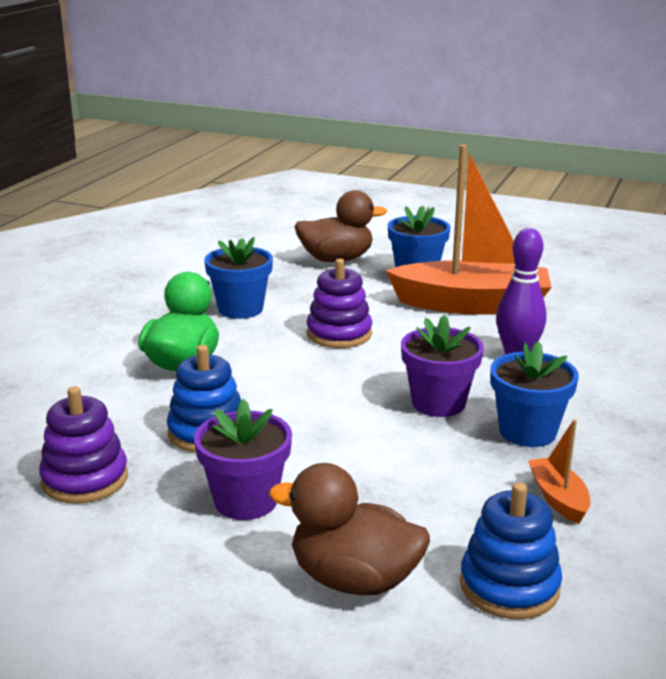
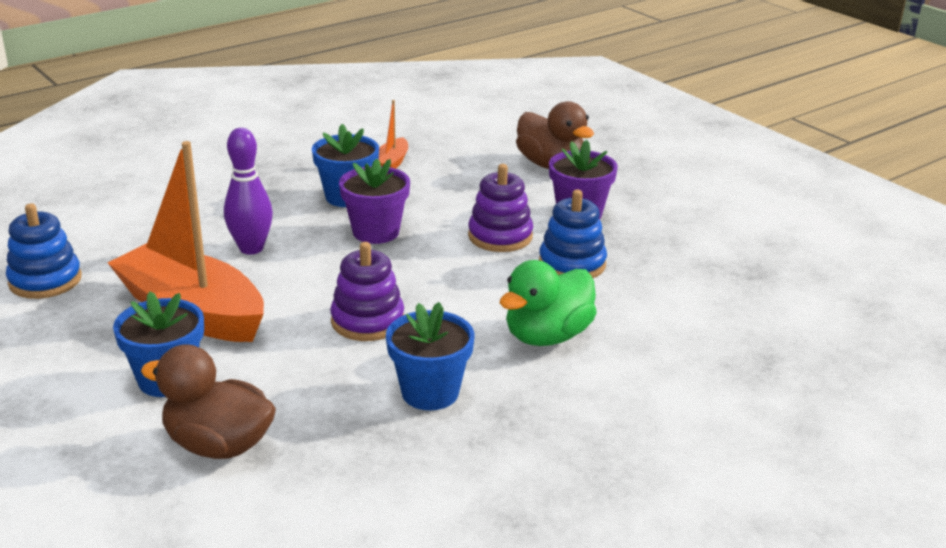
camera: 150 degrees left, 5 degrees up
(85, 479) = (682, 258): purple stacking toy -> purple stacking toy (500, 236)
(509, 586) = (476, 142): blue stacking toy -> blue stacking toy (45, 280)

